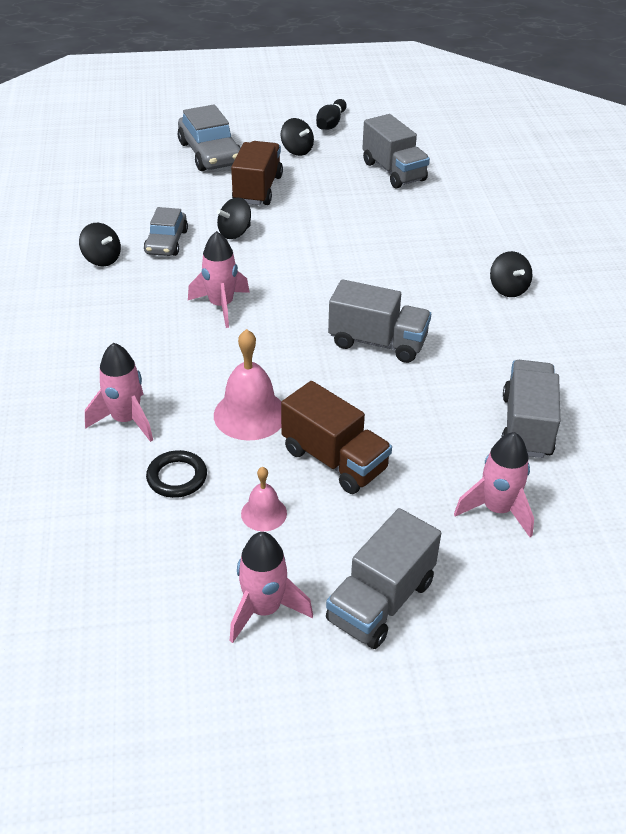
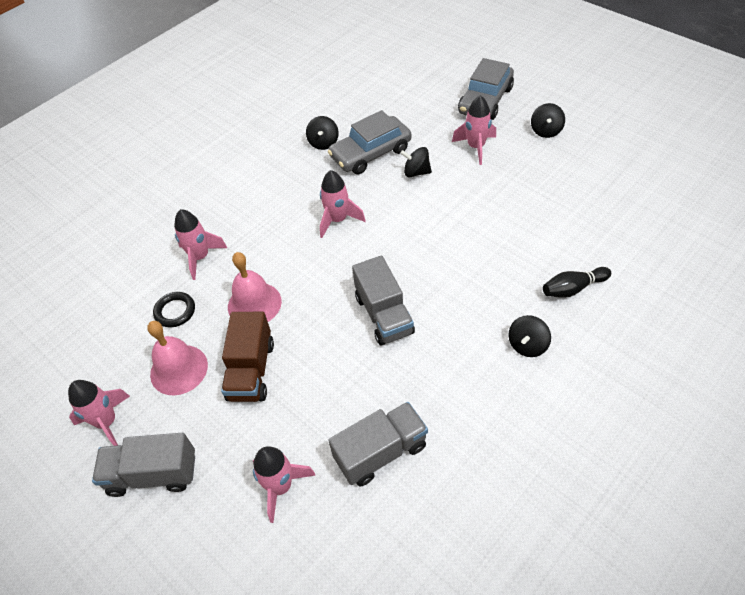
camera: 55 degrees right, 10 degrees up
(166, 242) = (371, 153): grey car -> grey car, size x1.56
(257, 189) = (476, 147): brown truck -> pink rocket
(264, 513) = (179, 369): pink bell -> pink bell, size x1.77
(331, 124) = (603, 121): black bowling pin -> black bowling pin (573, 288)
(393, 171) = (590, 190): grey truck -> none

